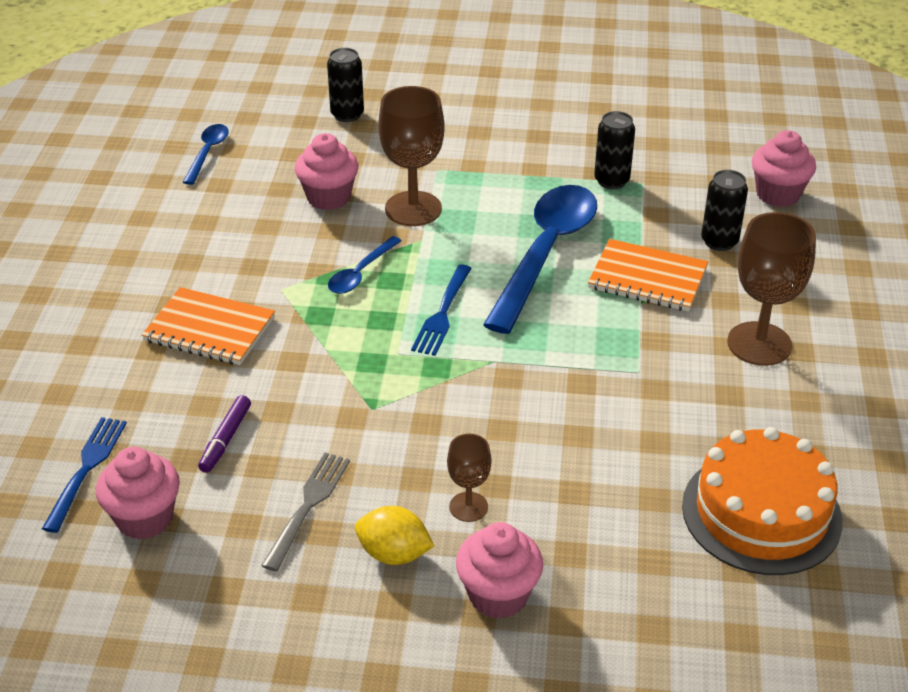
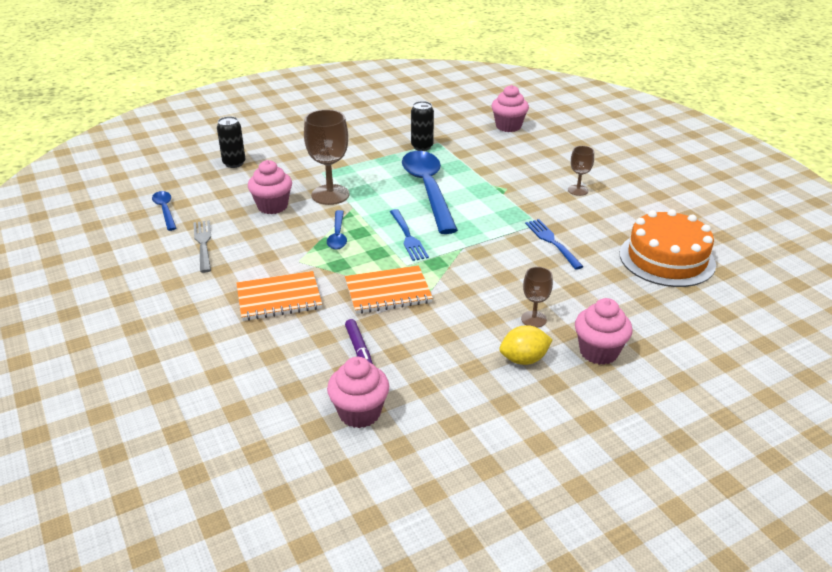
camera: 35 degrees left, 5 degrees down
(86, 470) = (289, 406): blue fork -> blue fork (552, 242)
(308, 507) = (449, 360): grey fork -> grey fork (203, 244)
(647, 278) = (492, 182): orange notebook -> orange notebook (388, 292)
(719, 242) = (506, 155): black can -> none
(759, 344) = (578, 190): brown goblet -> brown goblet, size x0.54

